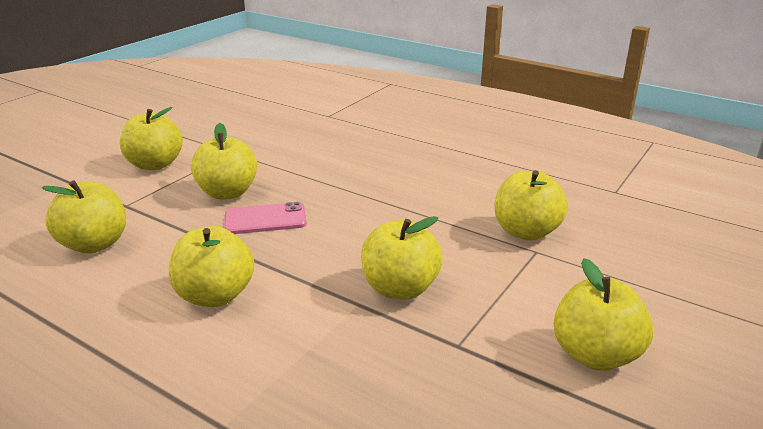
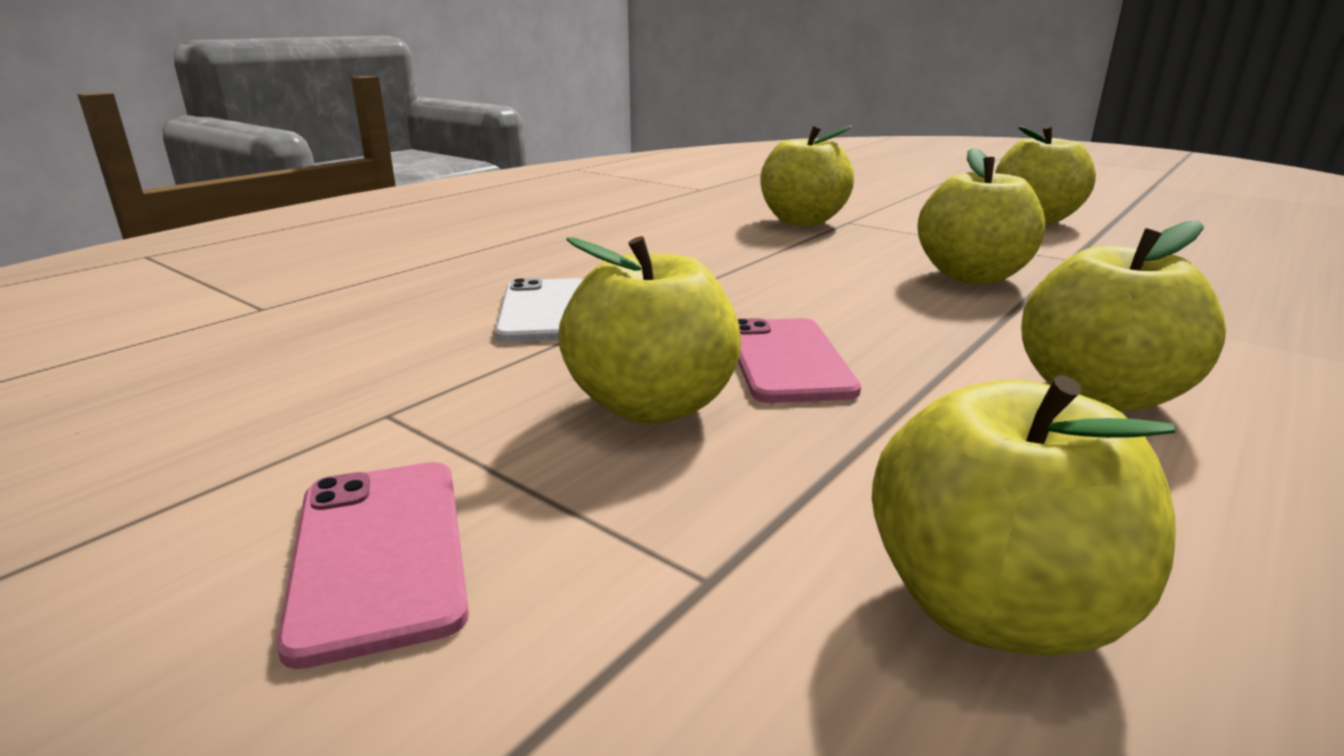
camera: 85 degrees left, 5 degrees down
(155, 164) = (379, 553): yellow apple -> pink phone
(326, 165) = (545, 311): none -> white phone

